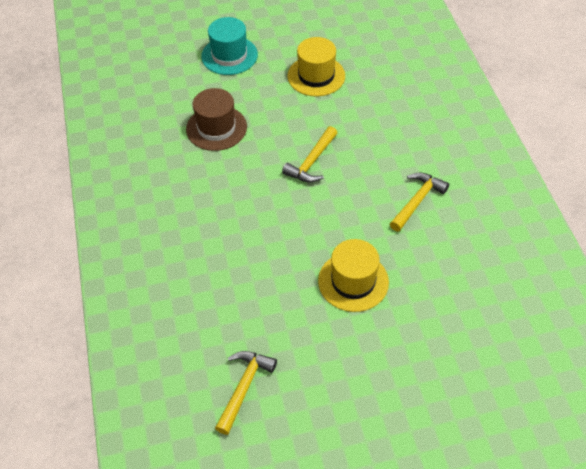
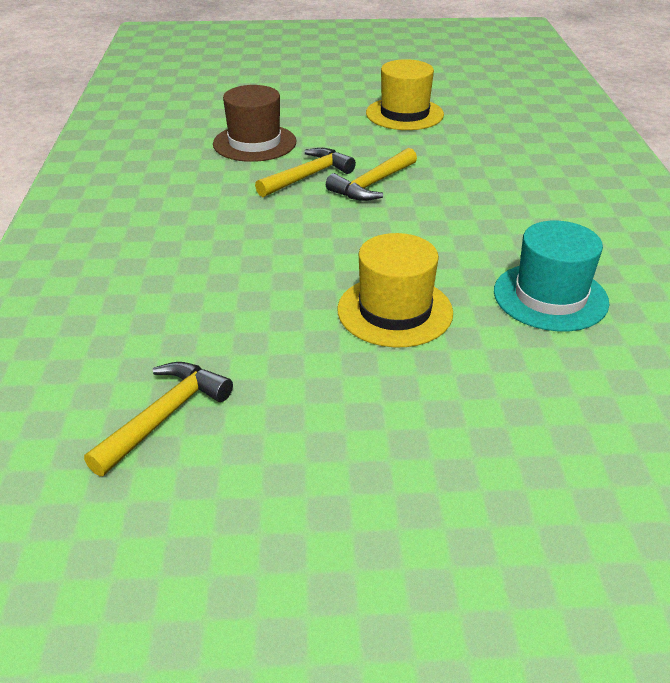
camera: 10 degrees right, 15 degrees down
(229, 55) = (299, 89): turquoise hat -> turquoise hat (550, 297)
(417, 201) = (519, 237): yellow hammer -> yellow hammer (308, 176)

